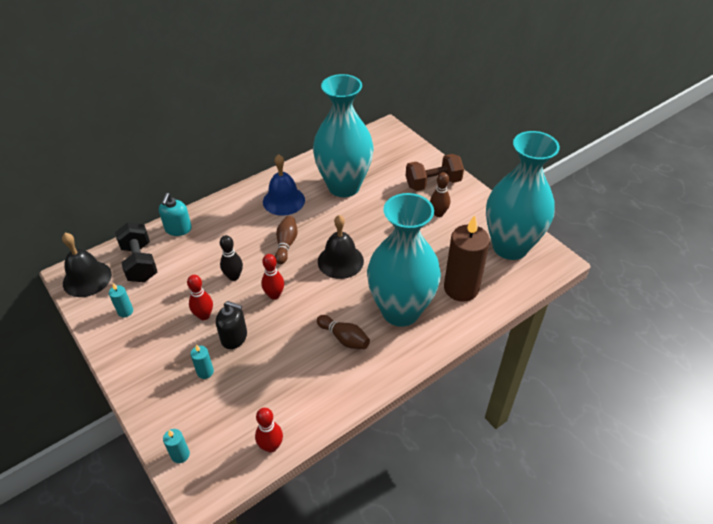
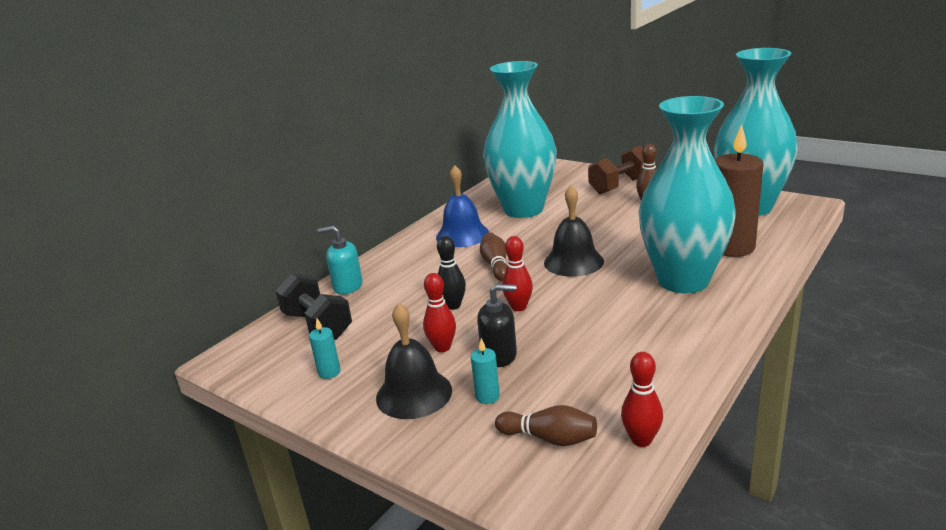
camera: 15 degrees left, 20 degrees down
(87, 278) = (251, 357): black bell -> black bell (414, 393)
(178, 229) = (347, 286): turquoise soap dispenser -> turquoise soap dispenser turned 105 degrees clockwise
(180, 455) = (522, 488): turquoise candle -> none
(344, 338) = (639, 319): brown bowling pin -> brown bowling pin (549, 438)

